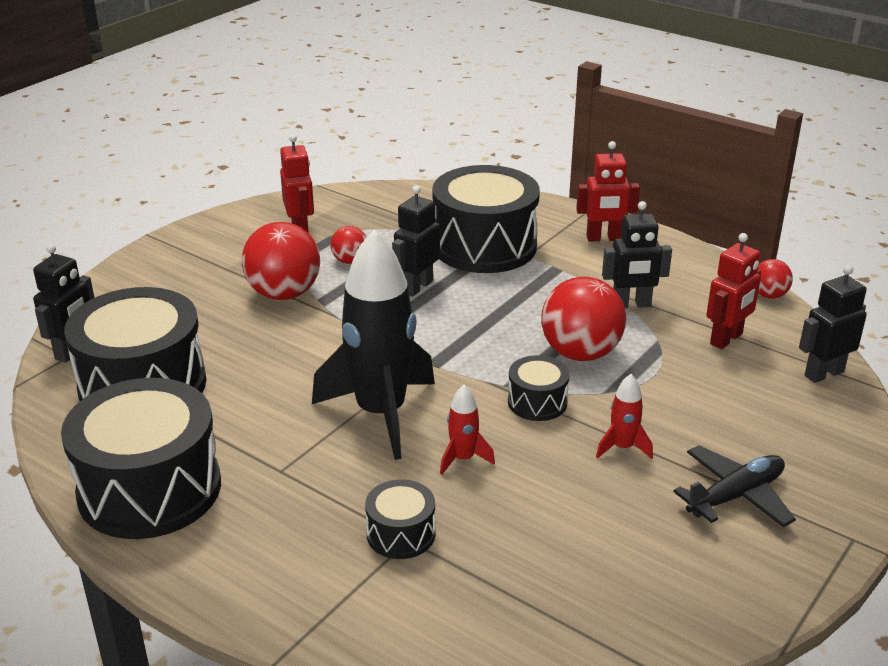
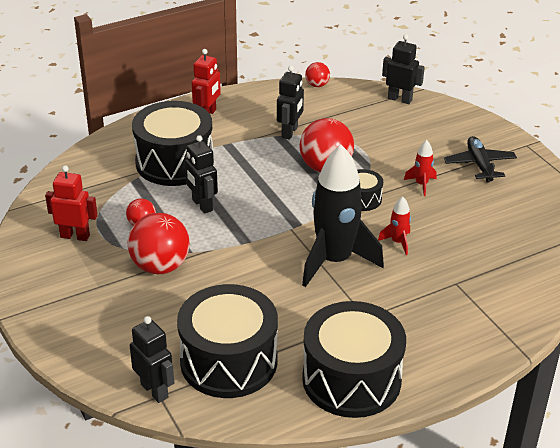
camera: 65 degrees left, 5 degrees up
(401, 534) = (450, 284): black drum -> none
(726, 339) = (348, 115): red robot -> none
(823, 373) = (400, 99): black robot -> black robot turned 120 degrees clockwise

